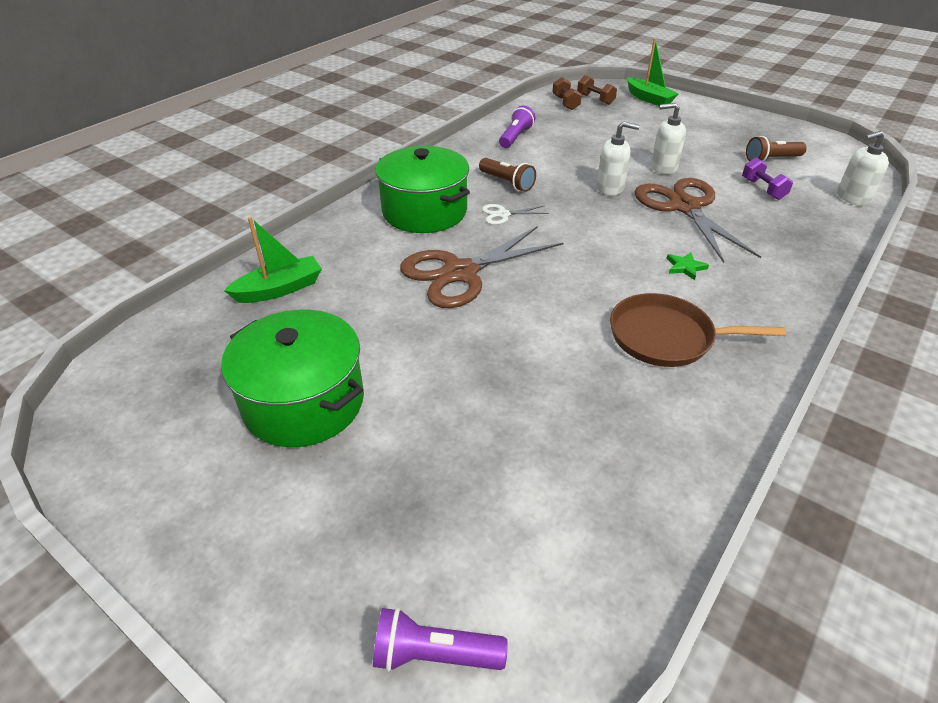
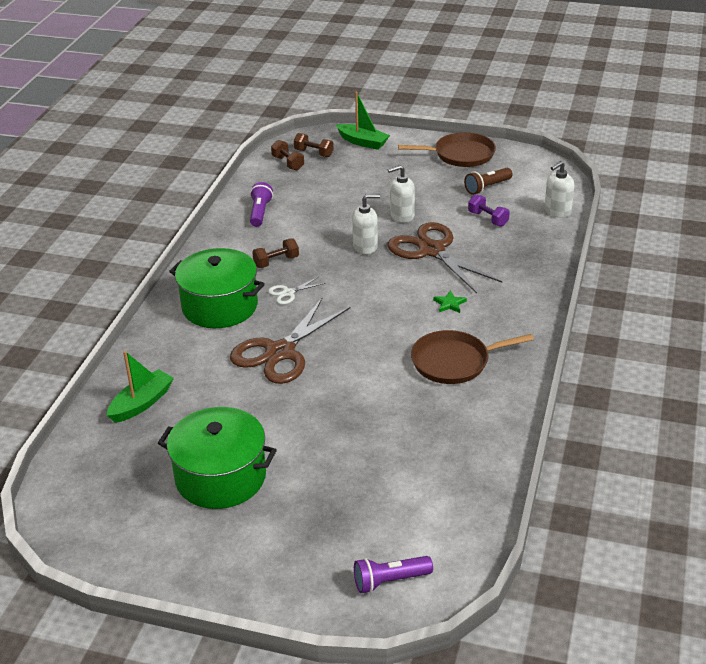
camera: 20 degrees left, 5 degrees down
(507, 183) = (276, 262): brown flashlight -> brown dumbbell
(750, 126) = (460, 155): none -> brown pan

